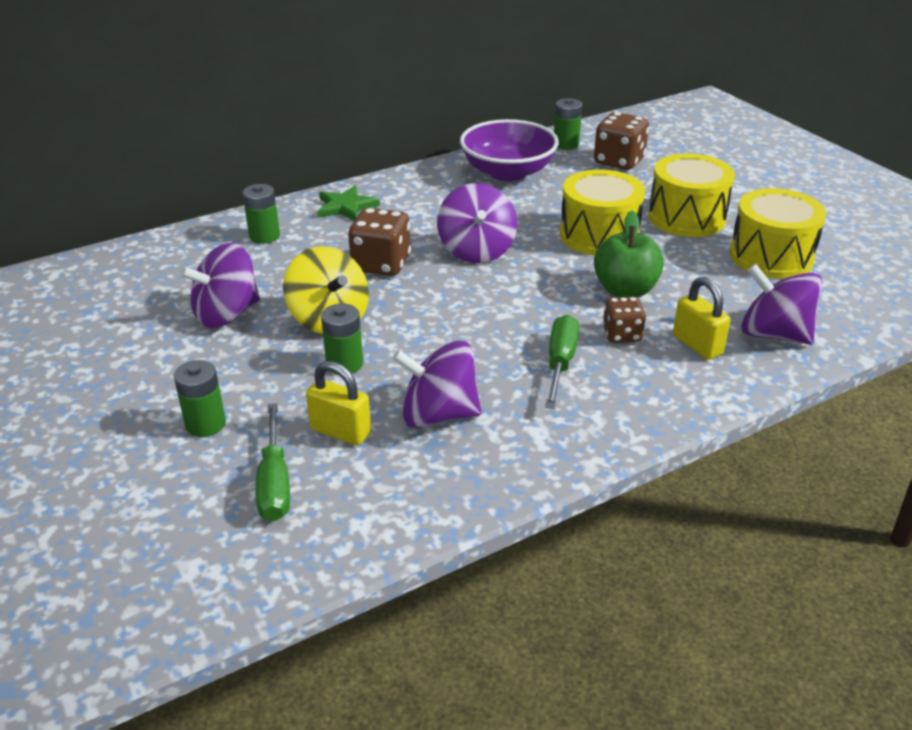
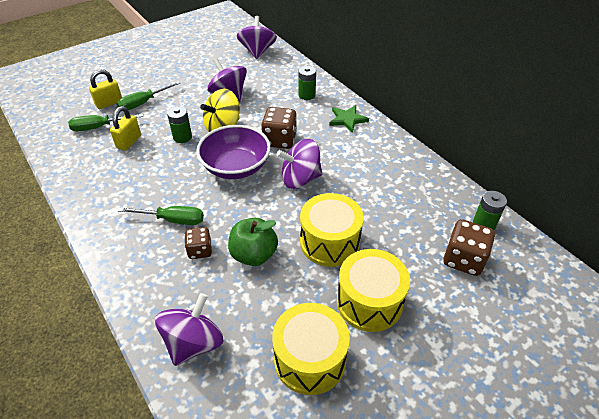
camera: 85 degrees right, 10 degrees up
(205, 424) = (143, 103): green battery -> green screwdriver
(438, 415) = (134, 173): purple spinning top -> purple spinning top (257, 51)
(508, 172) = (419, 190): purple bowl -> purple bowl (236, 167)
(697, 345) = (184, 291): yellow padlock -> yellow padlock (109, 103)

